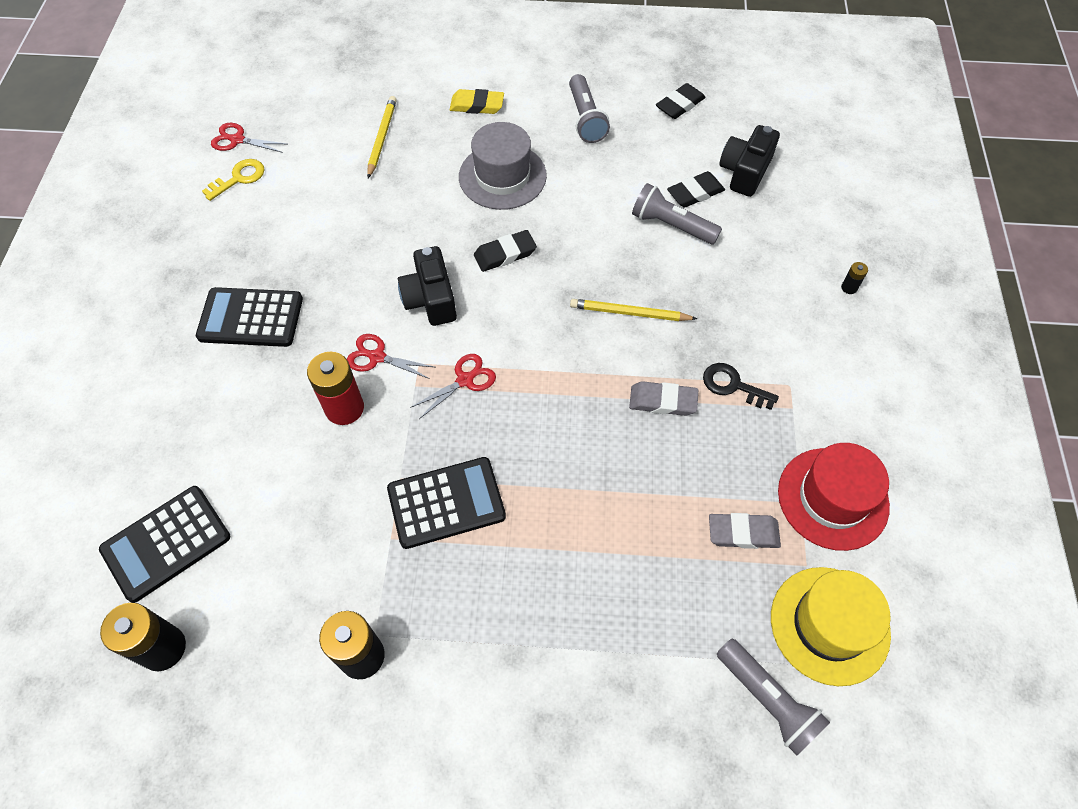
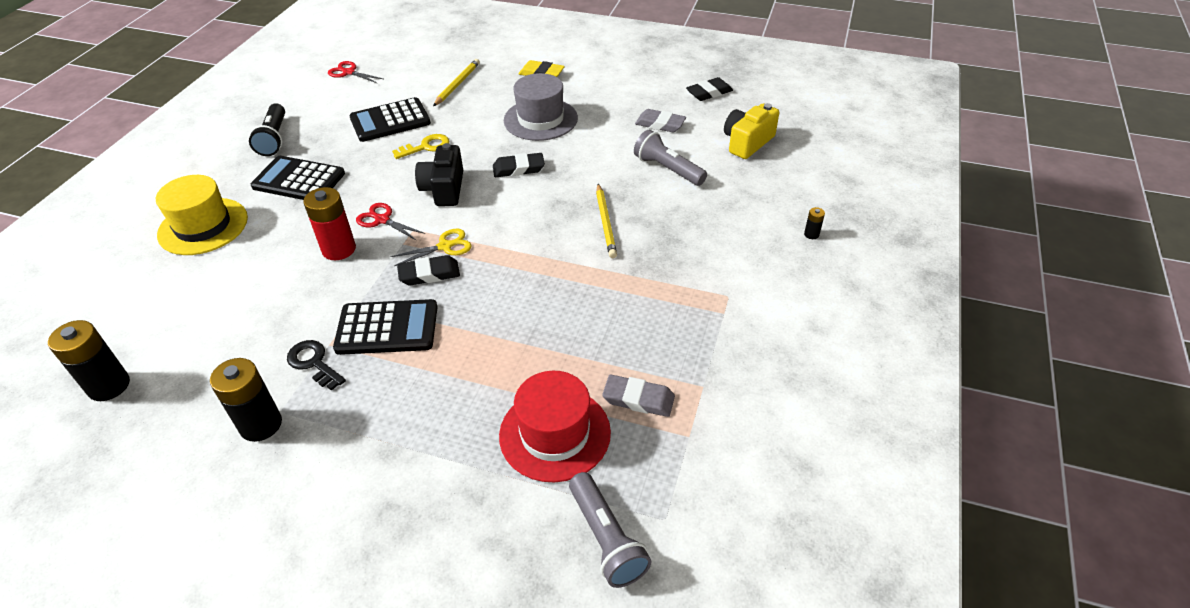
camera: 15 degrees right, 15 degrees down
(166, 543) = (153, 315): black calculator -> black calculator (390, 121)
(190, 260) = (274, 138): none -> black flashlight
(239, 178) = (337, 95): yellow key -> yellow key (426, 147)
(465, 380) = (445, 246): red scissors -> yellow scissors
(585, 118) = (625, 92): grey flashlight -> none
(630, 313) = (605, 222): yellow pencil -> yellow pencil turned 120 degrees counterclockwise
(663, 401) = (607, 288): grey eraser -> grey eraser (660, 124)
(695, 193) = (698, 150): black eraser -> black eraser (429, 274)
(733, 385) = (675, 288): black key -> black key (313, 363)
(744, 172) = (747, 142): black camera -> yellow camera
(829, 625) = (692, 489): yellow hat -> yellow hat (203, 226)
(833, 498) = (735, 388): red hat -> red hat (555, 433)

